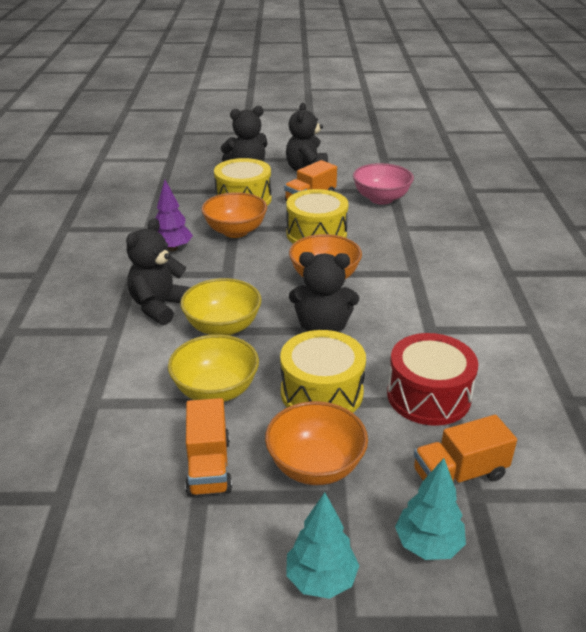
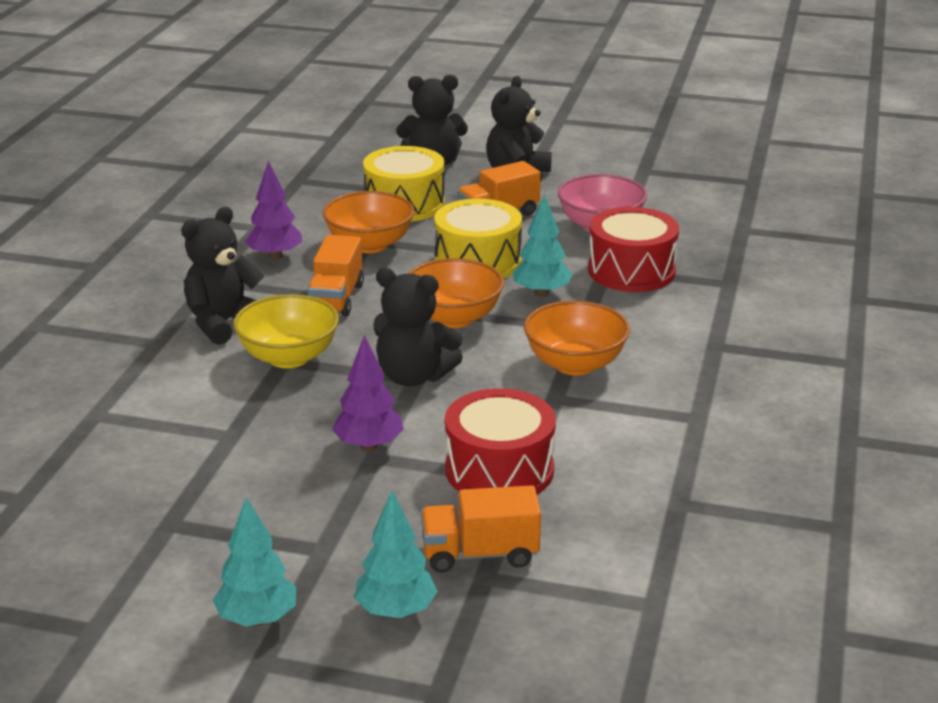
camera: 15 degrees right, 5 degrees down
(209, 466) = (193, 498): orange truck -> orange truck (336, 298)
(215, 390) = (242, 424): yellow bowl -> none
(315, 466) = (315, 517): orange bowl -> orange bowl (575, 364)
(321, 392) = (368, 445): yellow drum -> purple tree
(372, 251) = (541, 293): none -> turquoise tree
(420, 227) = (631, 271): none -> red drum

